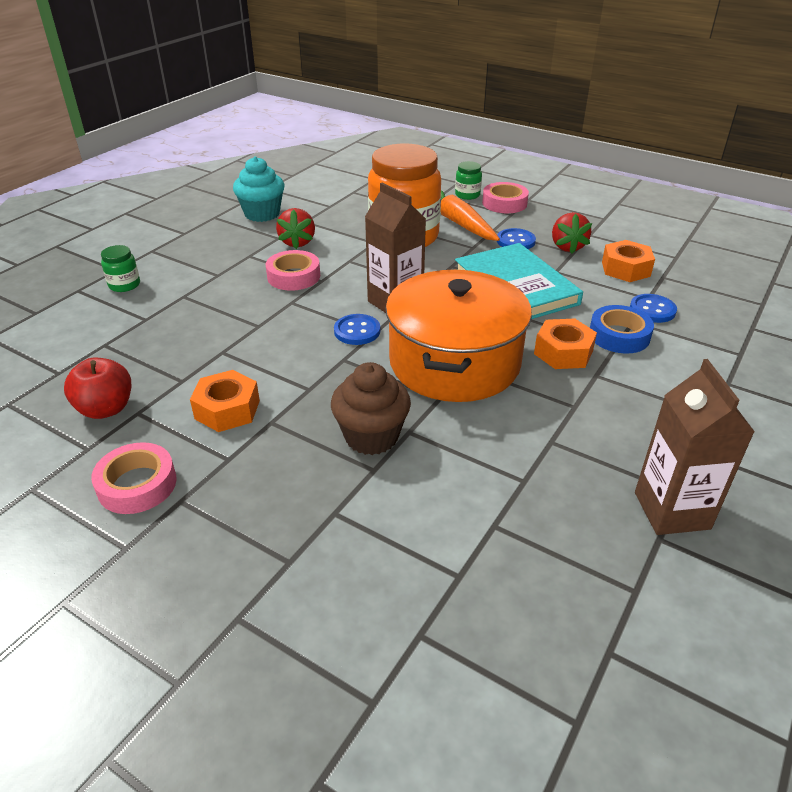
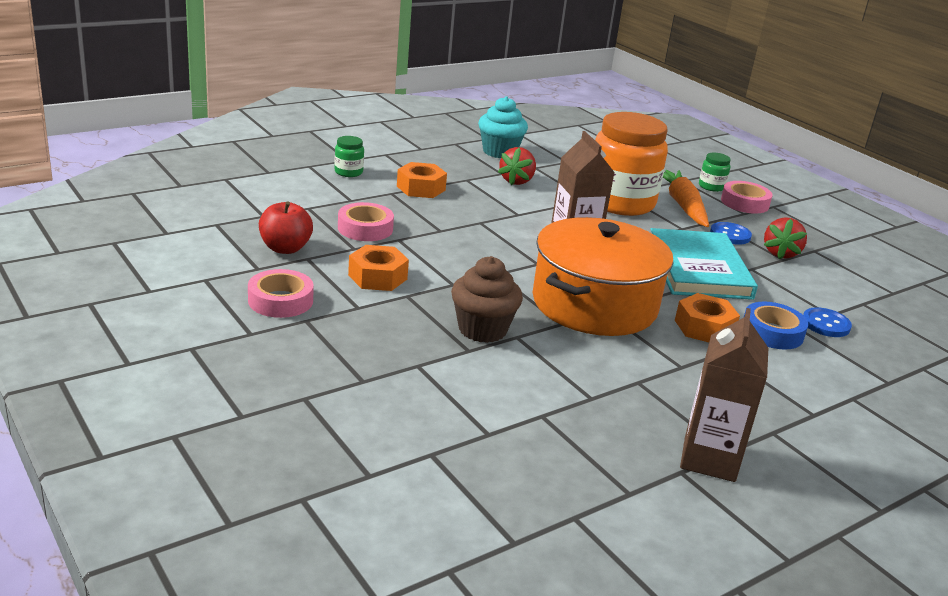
camera: 20 degrees right, 10 degrees down
(293, 276) = (495, 204): pink tape -> pink tape (365, 228)
(357, 331) = (523, 258): blue button -> none
(625, 269) = (827, 286): orange nut -> orange nut (421, 188)

